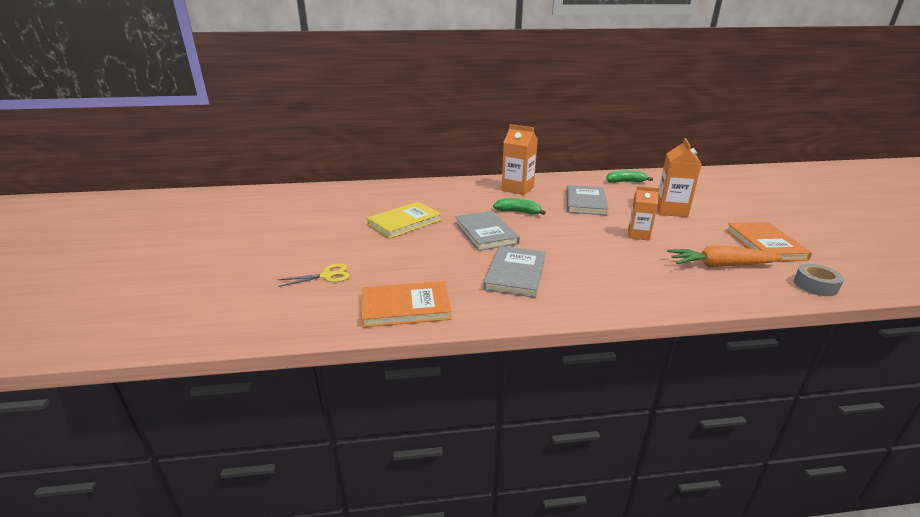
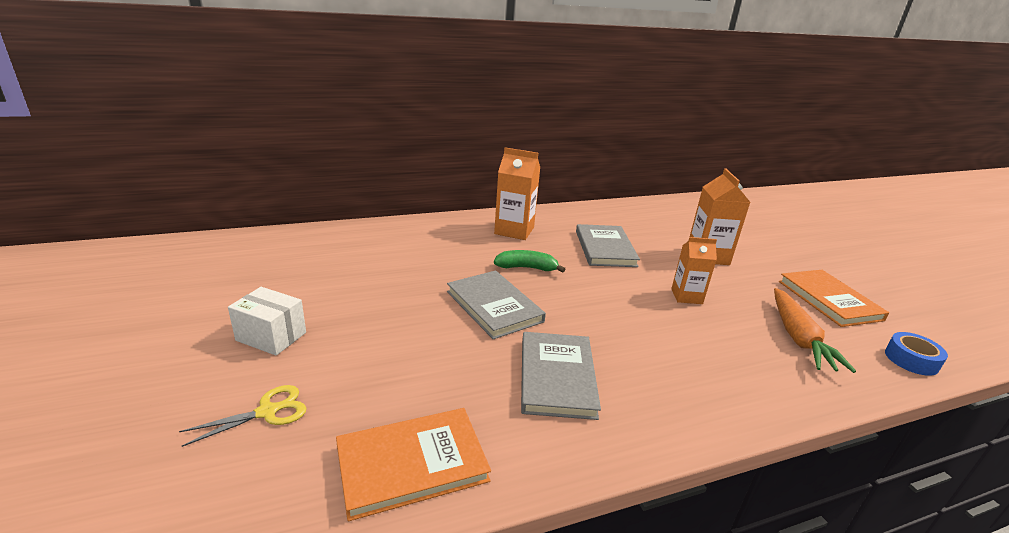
camera: 15 degrees left, 0 degrees up
(335, 240) = (271, 336): none -> white box
(404, 222) = (373, 295): yellow book -> none
(625, 182) = (639, 215): green banana -> none
(720, 265) = (798, 338): orange carrot -> orange carrot turned 75 degrees counterclockwise
(815, 285) = (911, 360): grey tape -> blue tape

